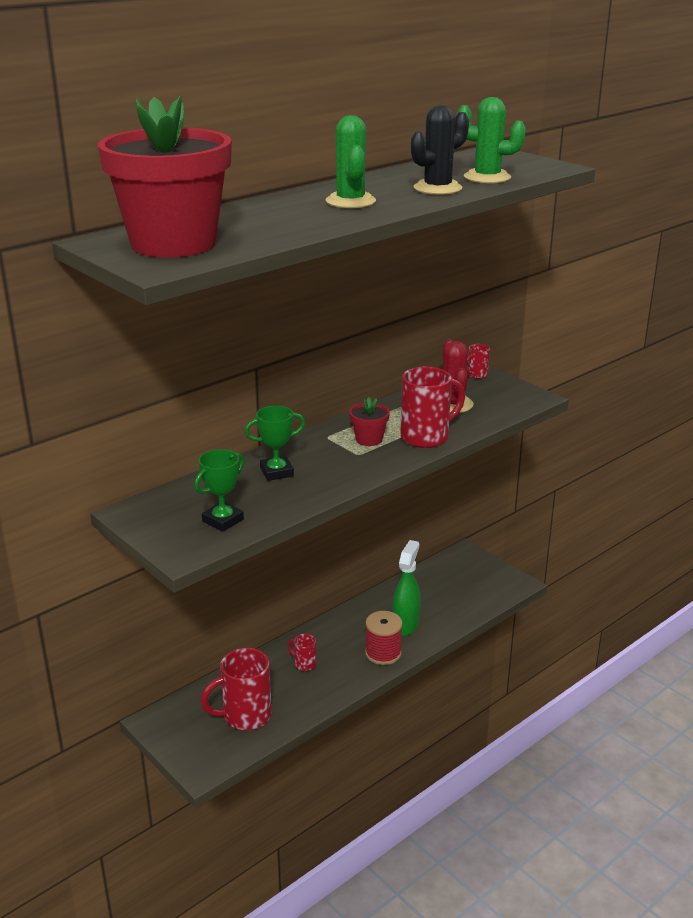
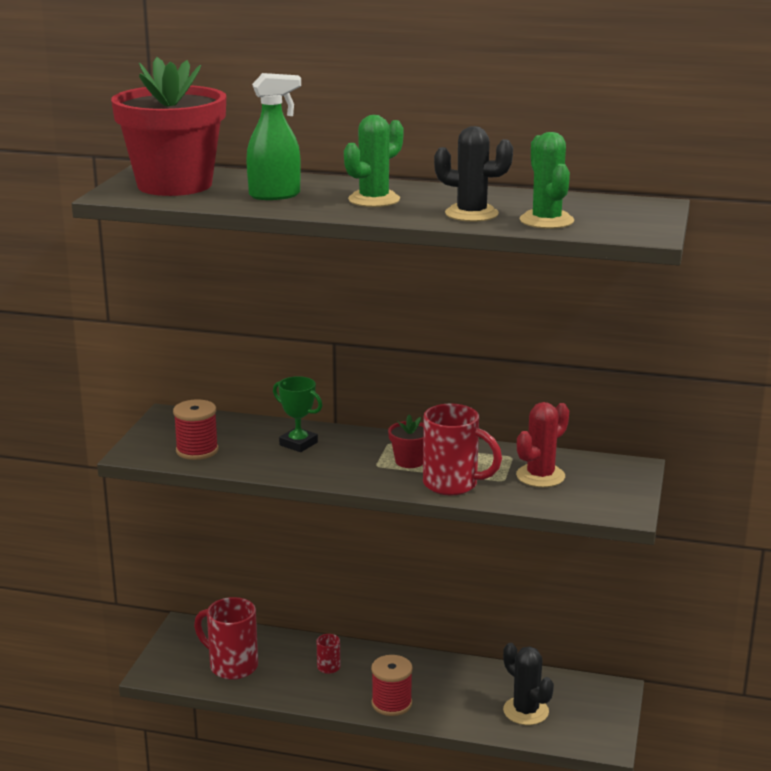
camera: 55 degrees right, 5 degrees down
(223, 520) = (197, 450): green trophy -> red spool
(405, 625) = (449, 699): green spray bottle -> green spray bottle (275, 195)
(452, 598) = (526, 711): none -> black cactus
(476, 375) = (627, 468): red mug -> none

